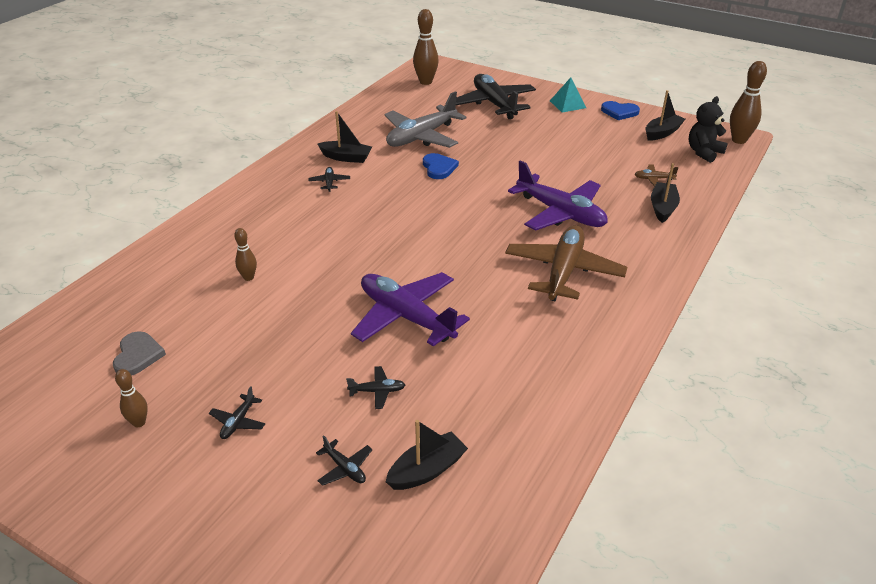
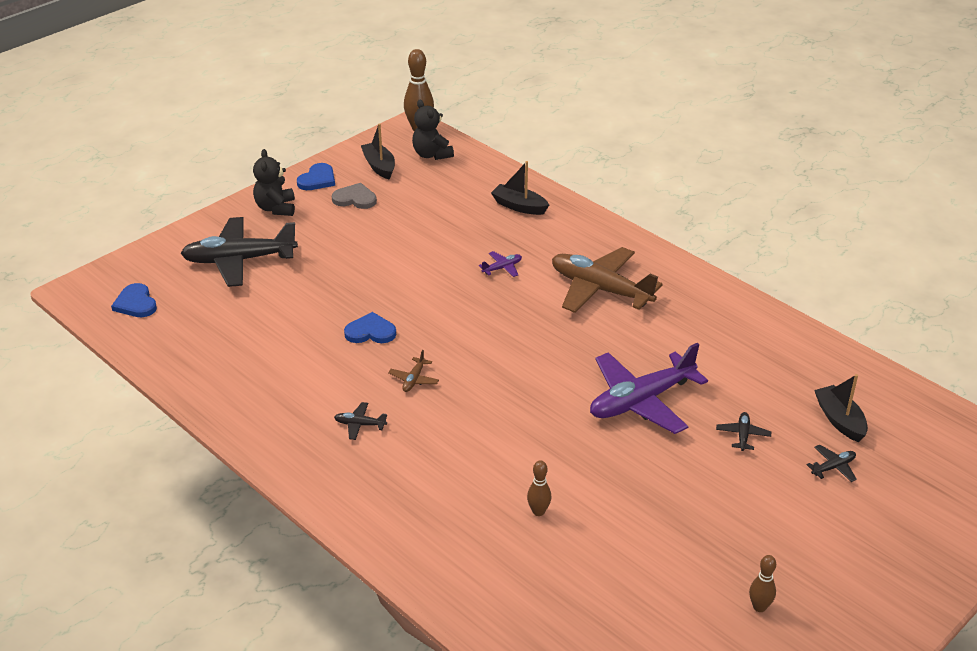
camera: 75 degrees left, 0 degrees up
(138, 355) = (655, 610): grey heart -> grey heart (355, 199)
(238, 422) = (768, 532): black plane -> none
(346, 157) = (305, 403): black boat -> none
(421, 136) = (287, 332): grey plane -> none
(426, 82) = (136, 303): brown bowling pin -> blue heart
(560, 213) = (502, 268): purple plane -> purple plane, size x0.40
(567, 104) = (276, 208): turquoise pyramid -> black teddy bear
(654, 179) = (466, 197): brown plane -> brown plane (414, 379)

